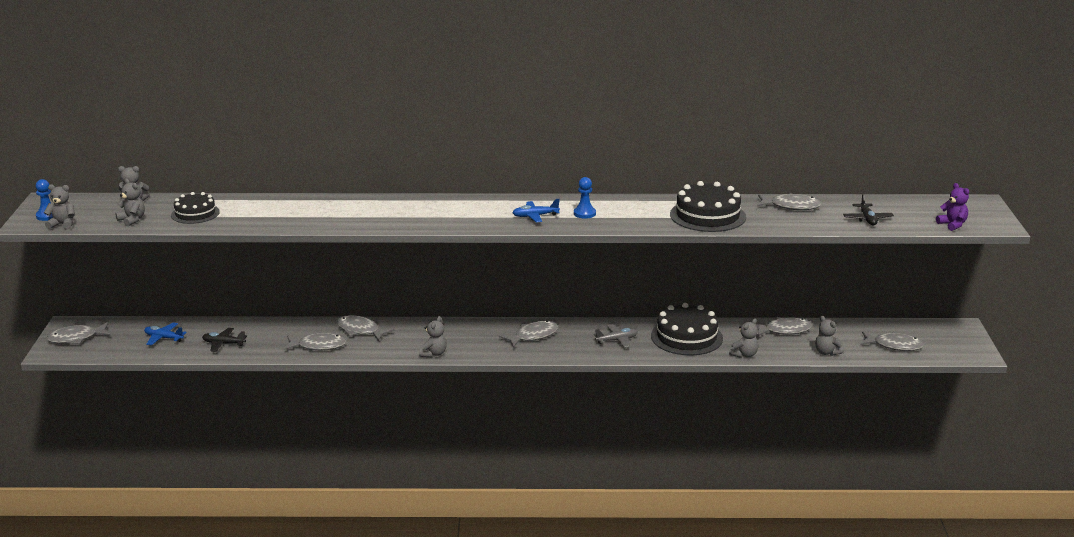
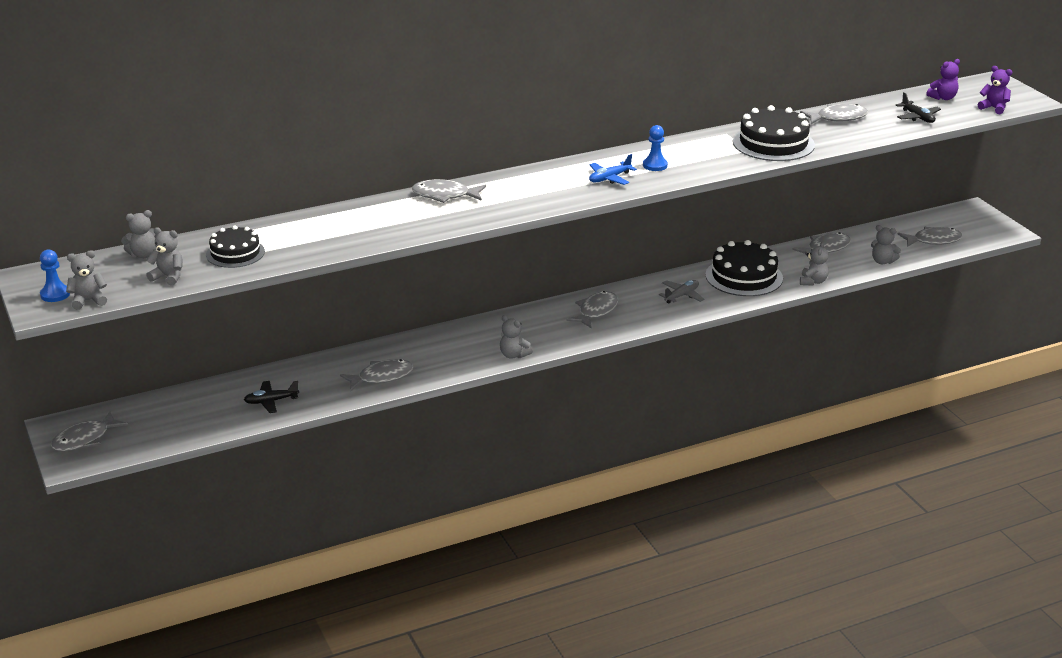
camera: 25 degrees left, 5 degrees up
(163, 338) = (193, 412): blue plane -> none
(360, 330) = (410, 349): grey fish -> grey fish (445, 195)
(433, 354) = (513, 355): grey teddy bear -> grey teddy bear turned 135 degrees clockwise
(912, 208) = (943, 98): none -> purple teddy bear

